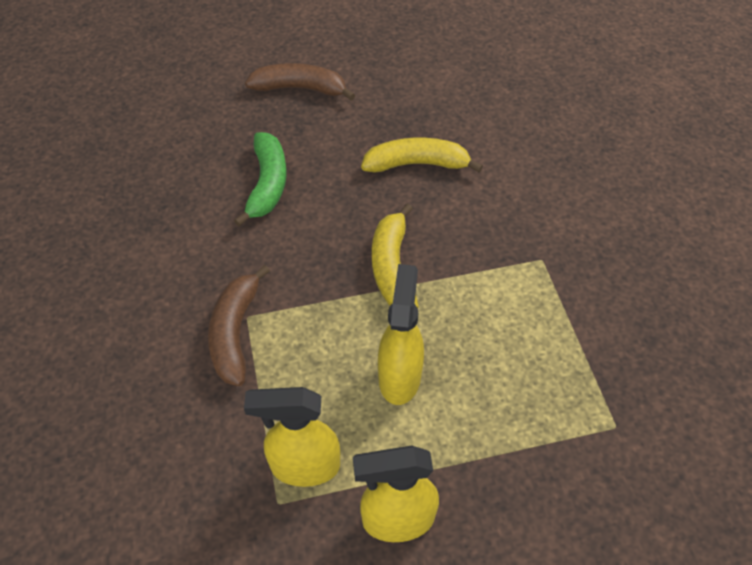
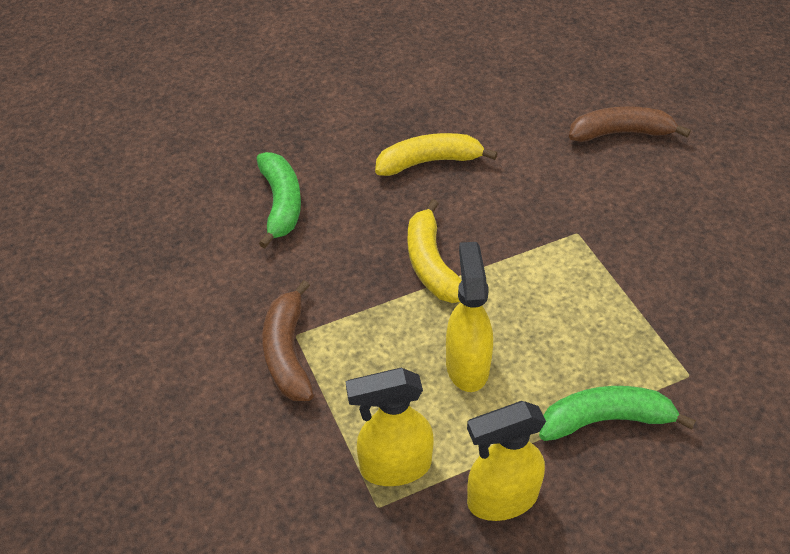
camera: 10 degrees left, 5 degrees down
(300, 88) = (289, 106): brown banana -> brown banana (620, 133)
(519, 458) = (605, 420): none -> green banana

